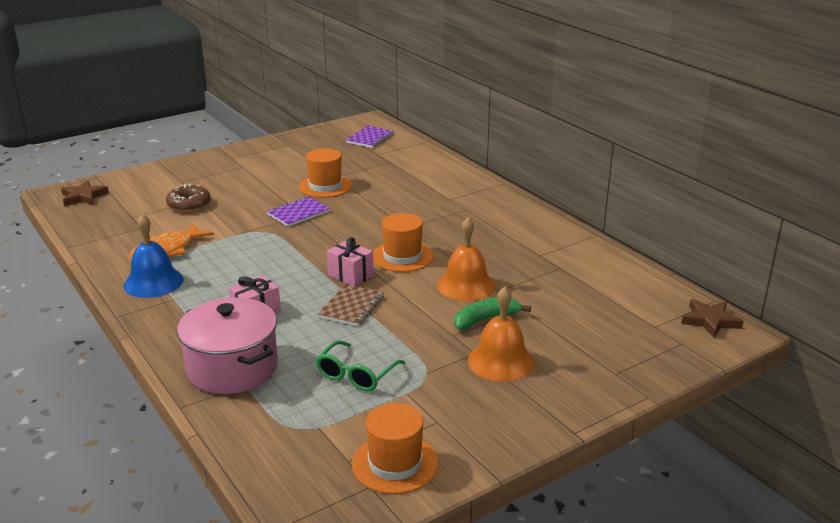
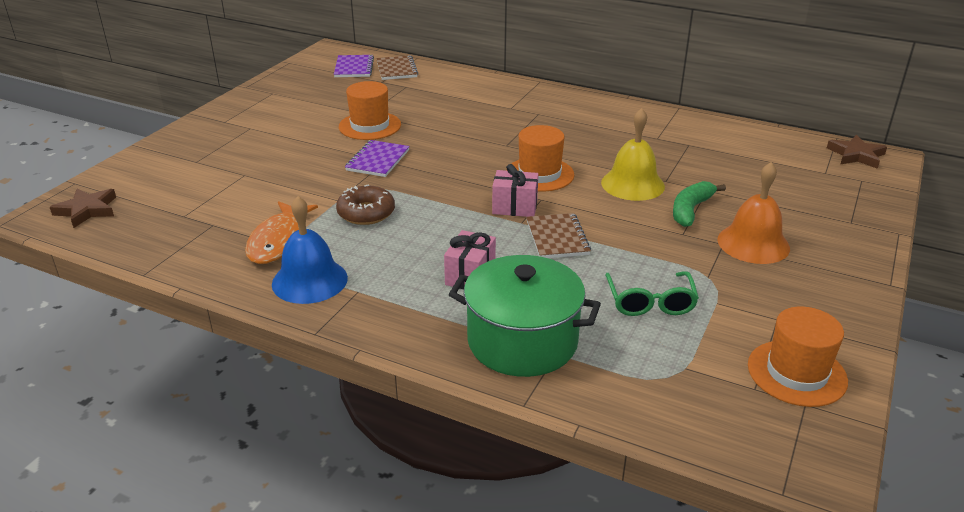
camera: 30 degrees left, 5 degrees up
(189, 205) = (239, 184): brown donut -> brown donut (366, 213)
(232, 368) = (522, 341): pink pot -> green pot
(400, 147) = (396, 69): none -> brown notebook
(466, 285) = (632, 184): orange bell -> yellow bell

